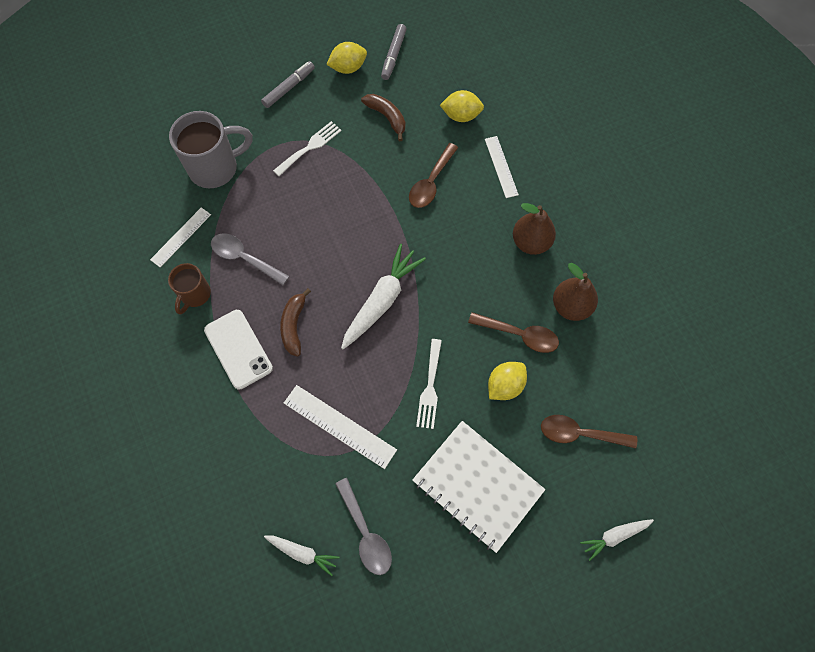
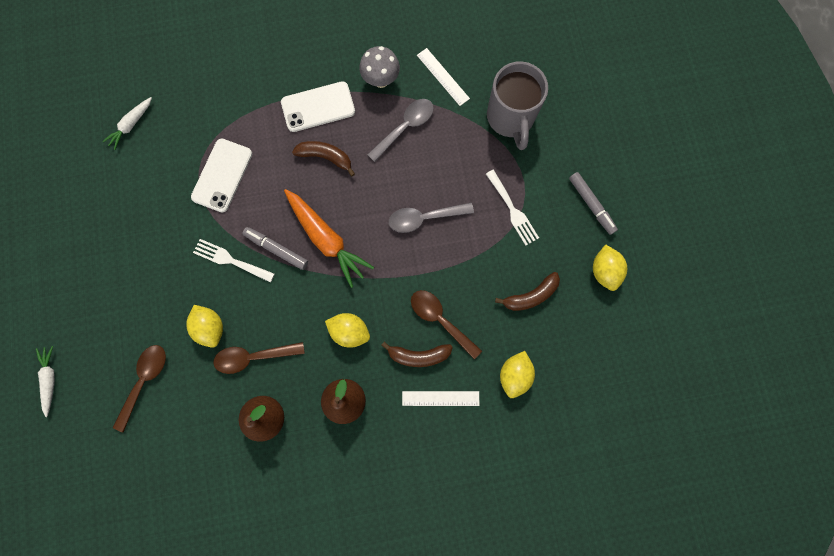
camera: 105 degrees right, 10 degrees up
(195, 295) = (381, 80): brown mug -> grey mushroom
(339, 426) = (222, 175): white ruler -> white phone
(365, 533) = (128, 176): grey spoon -> grey spoon (424, 218)
(382, 300) = (326, 239): white carrot -> orange carrot
(393, 55) = (611, 323): grey marker -> grey marker (276, 249)
(466, 255) = (349, 331): none -> yellow lemon
(469, 192) = (418, 355): none -> brown banana
(477, 486) = (132, 276): white notebook -> none
(519, 335) = (253, 357): brown spoon -> brown spoon turned 45 degrees clockwise

